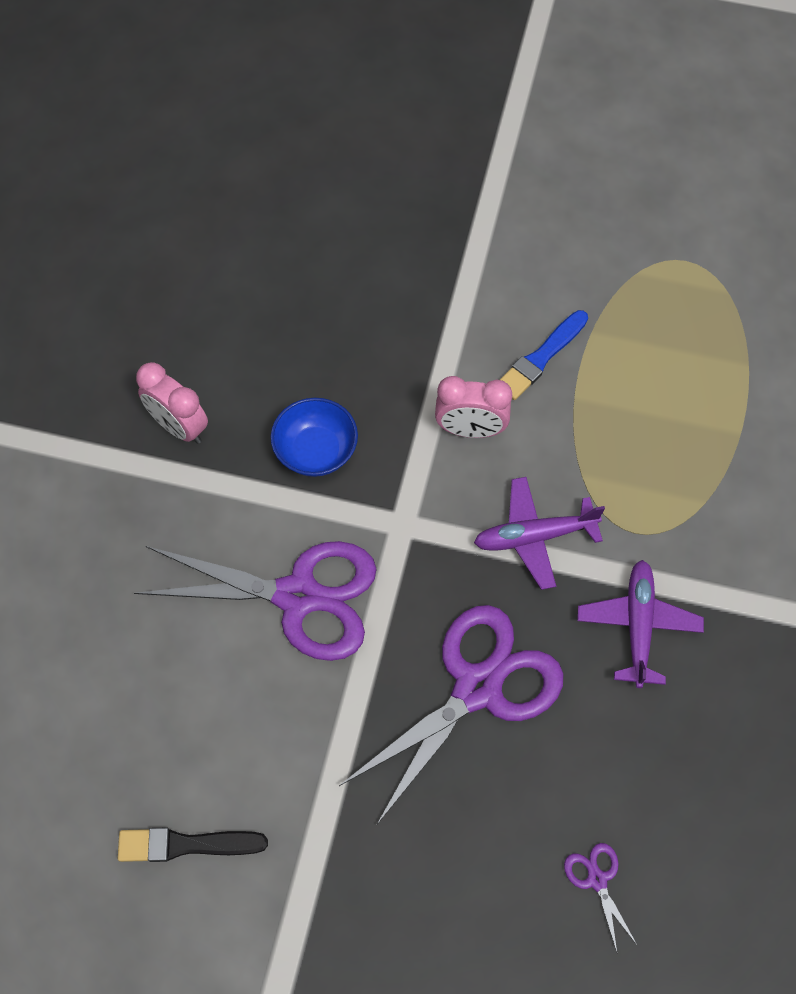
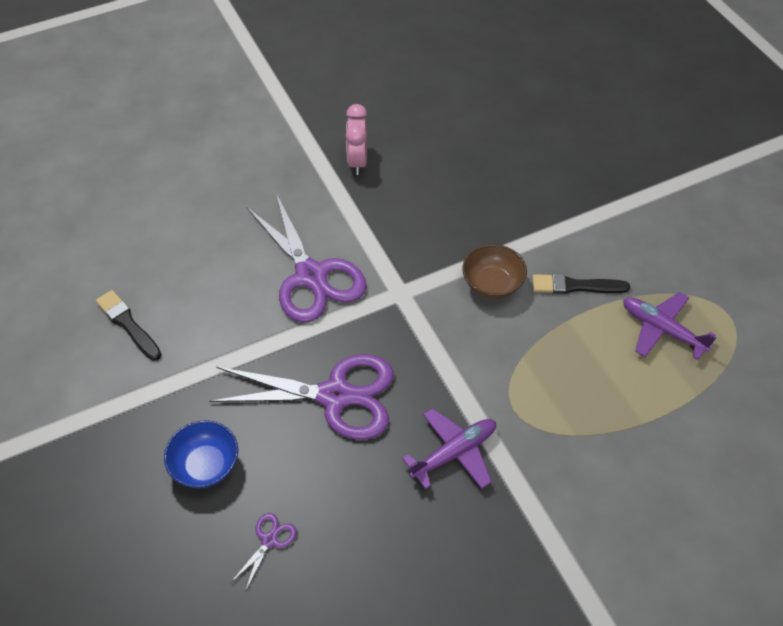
camera: 50 degrees right, 10 degrees down
(316, 451) = (404, 225): blue bowl -> blue bowl (205, 465)
(470, 429) = (492, 284): pink clock -> brown bowl
(534, 536) = (457, 360): purple plane -> purple plane (661, 329)
(541, 358) = (576, 286): blue brush -> black brush

